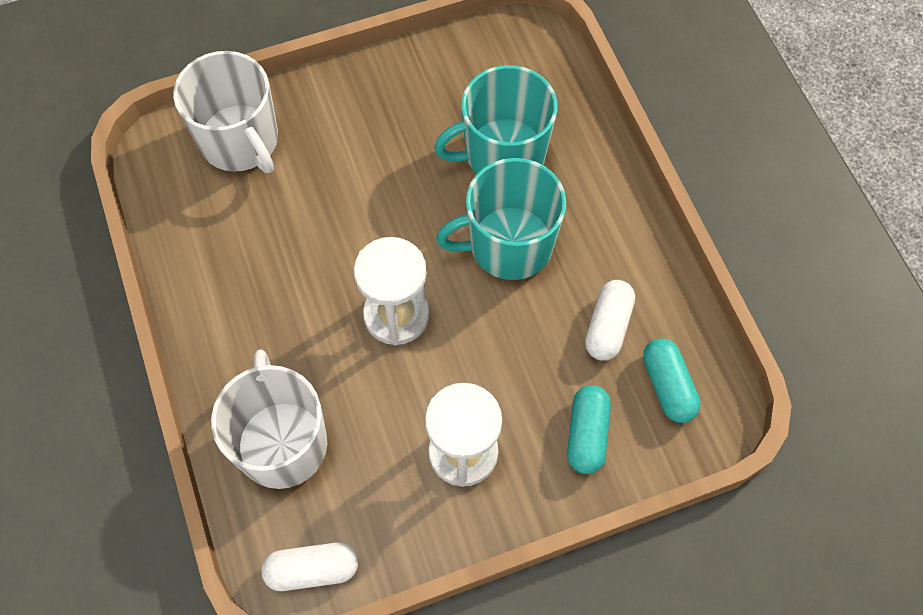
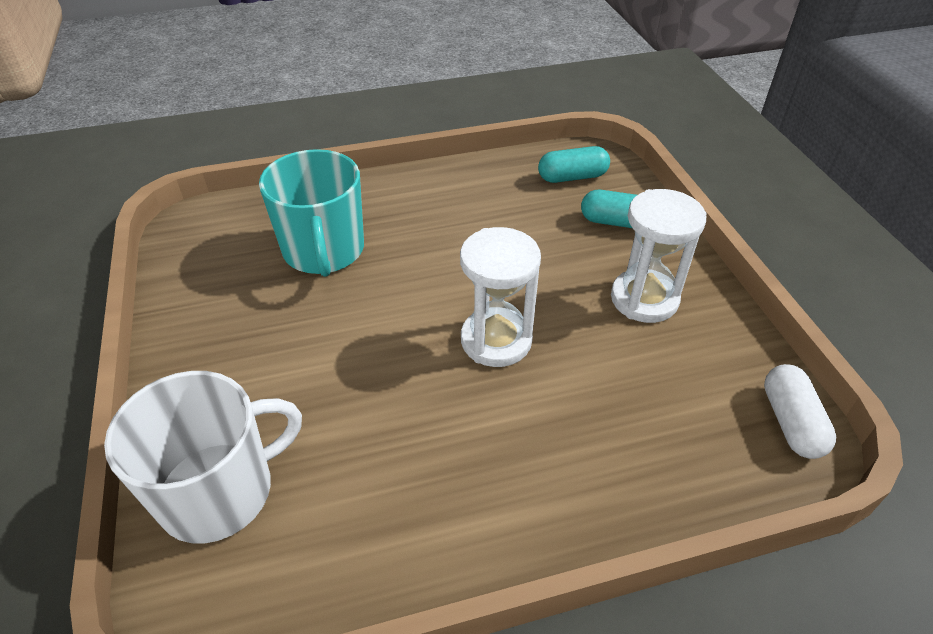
camera: 85 degrees left, 20 degrees down
(282, 442) = (651, 448): white mug -> none
(509, 245) = (427, 254): turquoise mug -> none
(608, 326) = (518, 202): white capsule -> none

